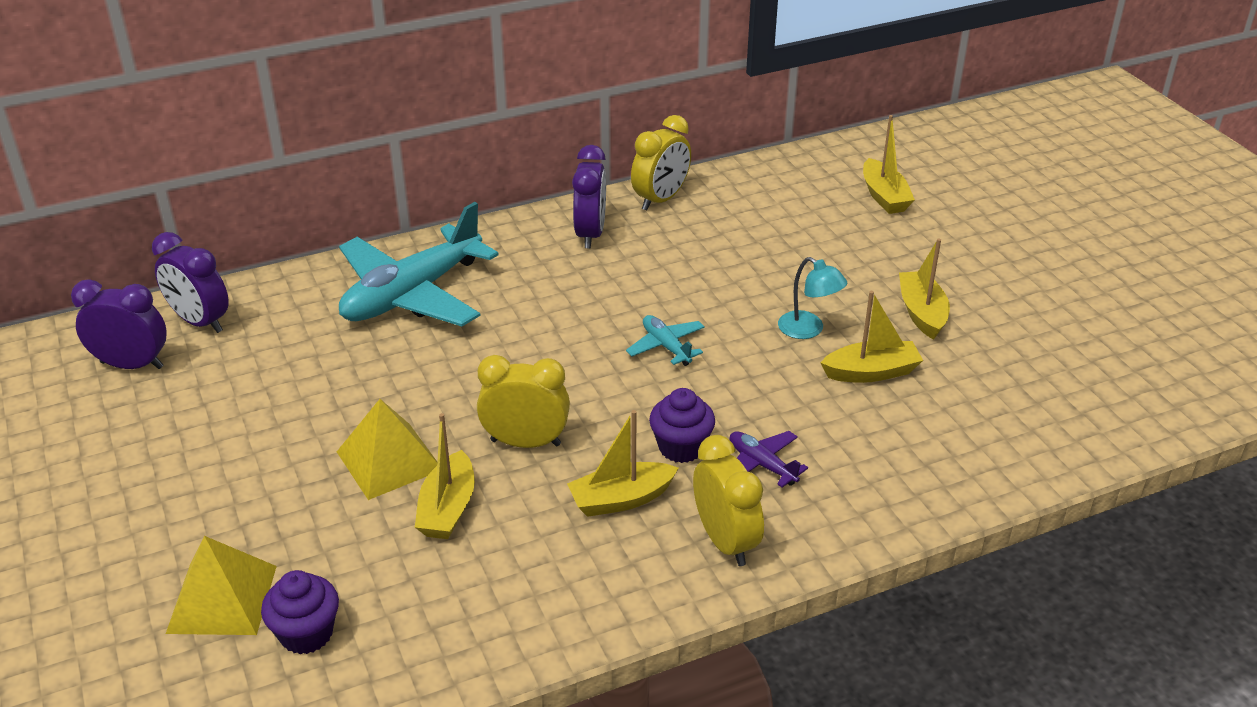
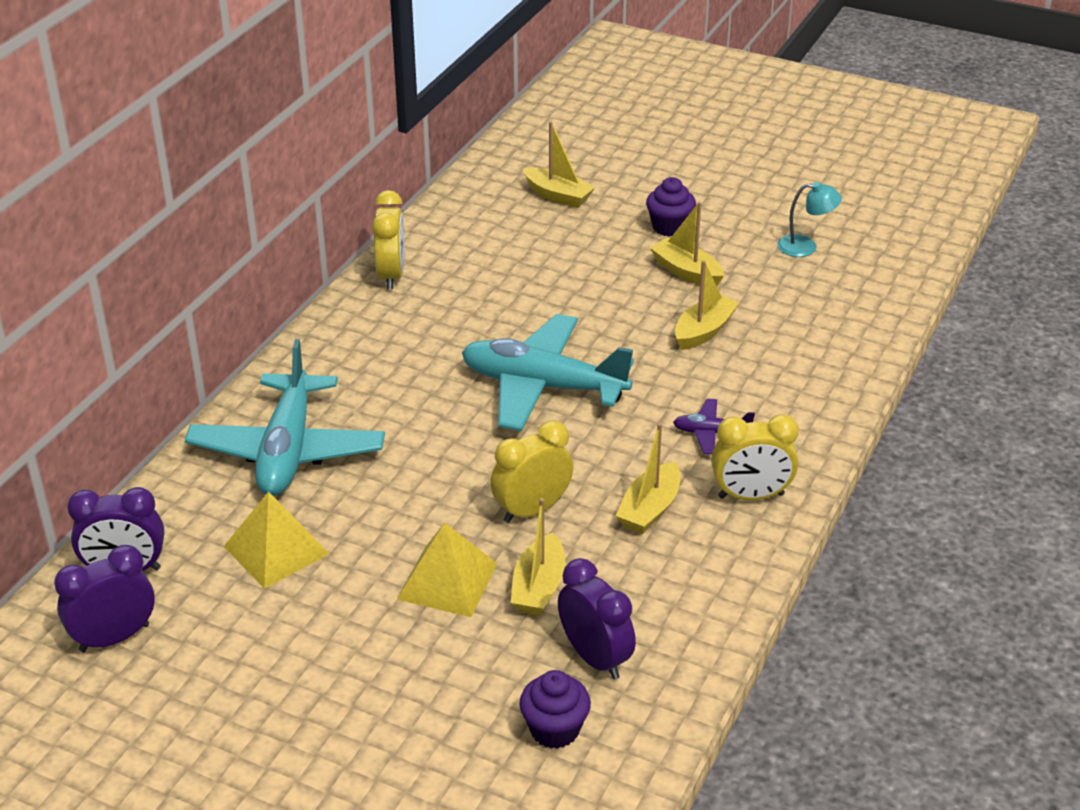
camera: 40 degrees left, 0 degrees up
(222, 599) = (458, 749): yellow pyramid -> yellow pyramid (276, 550)
(448, 509) = (538, 587): yellow boat -> yellow boat turned 45 degrees clockwise
(590, 234) = (371, 329): purple clock -> purple clock (595, 658)
(666, 346) = (542, 386): turquoise plane -> turquoise plane, size x2.28
(681, 447) = (644, 451): purple cupcake -> purple cupcake (669, 227)
(725, 541) = (751, 496): yellow clock -> yellow clock turned 150 degrees clockwise
(808, 330) = (626, 322): turquoise lamp -> turquoise lamp (805, 247)

